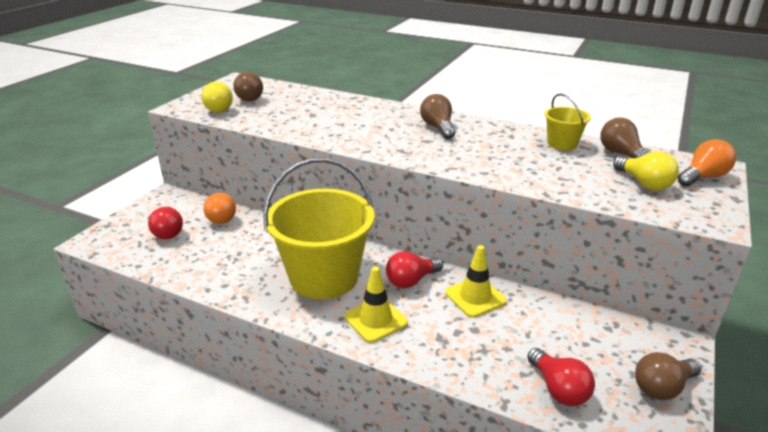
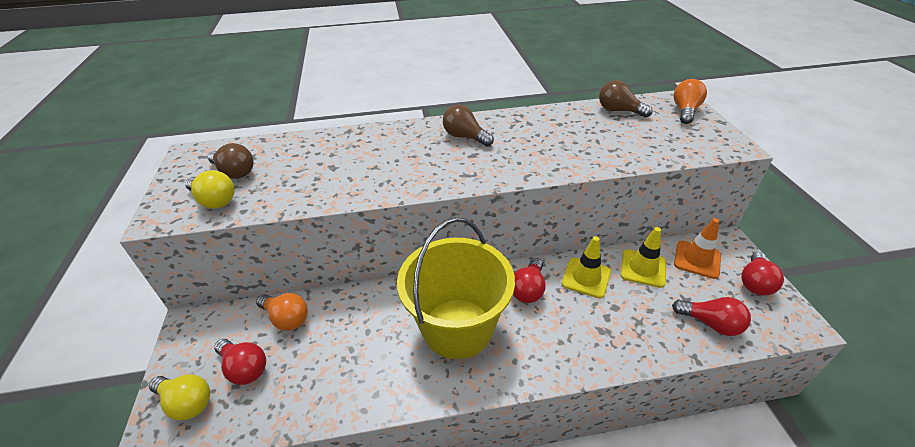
camera: 35 degrees left, 10 degrees up
(375, 320) = (542, 344): yellow traffic cone -> yellow traffic cone (643, 268)
(562, 144) = (572, 116): yellow bucket -> none
(616, 338) = (697, 259): none -> orange traffic cone
(644, 183) = (663, 132): yellow light bulb -> yellow light bulb (187, 402)
(662, 387) = (755, 282): brown light bulb -> red light bulb

